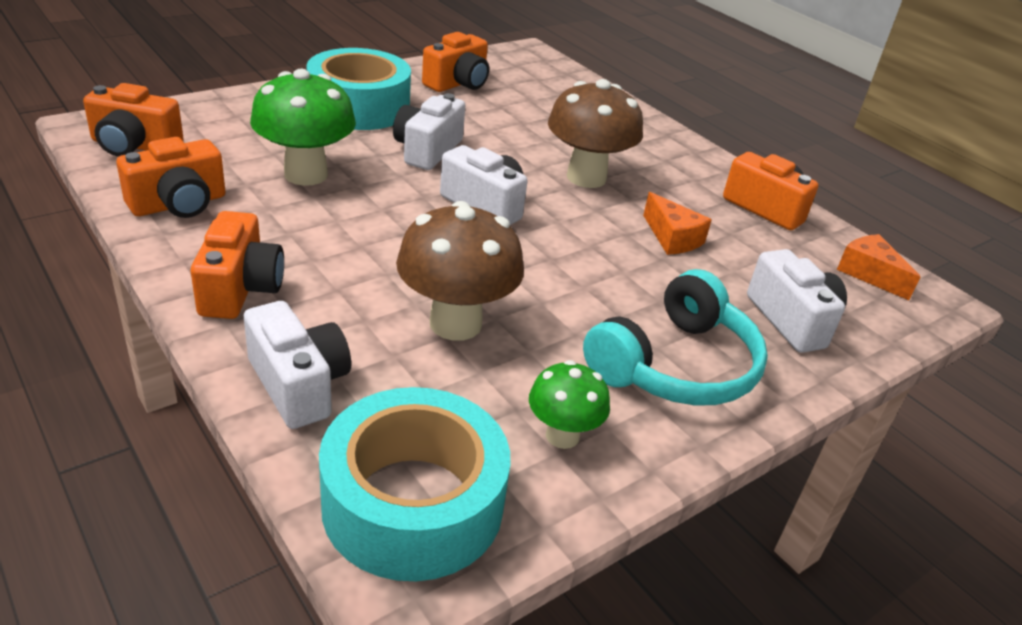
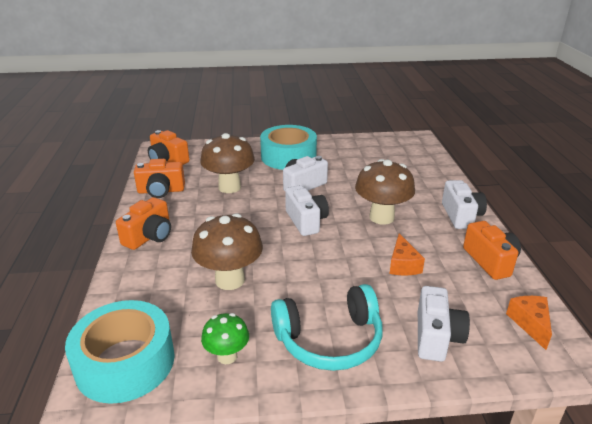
camera: 35 degrees right, 5 degrees down
(299, 385) = (131, 289): white camera -> white camera (461, 216)
(306, 174) = (229, 187): green mushroom -> brown mushroom
(458, 83) = (355, 151): orange camera -> none

